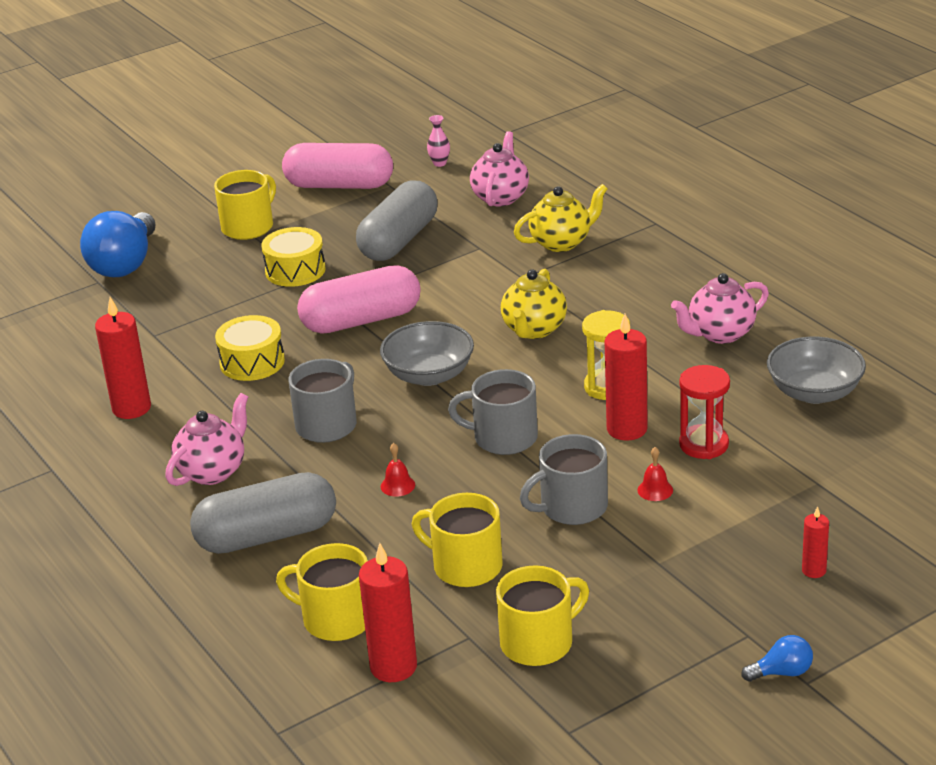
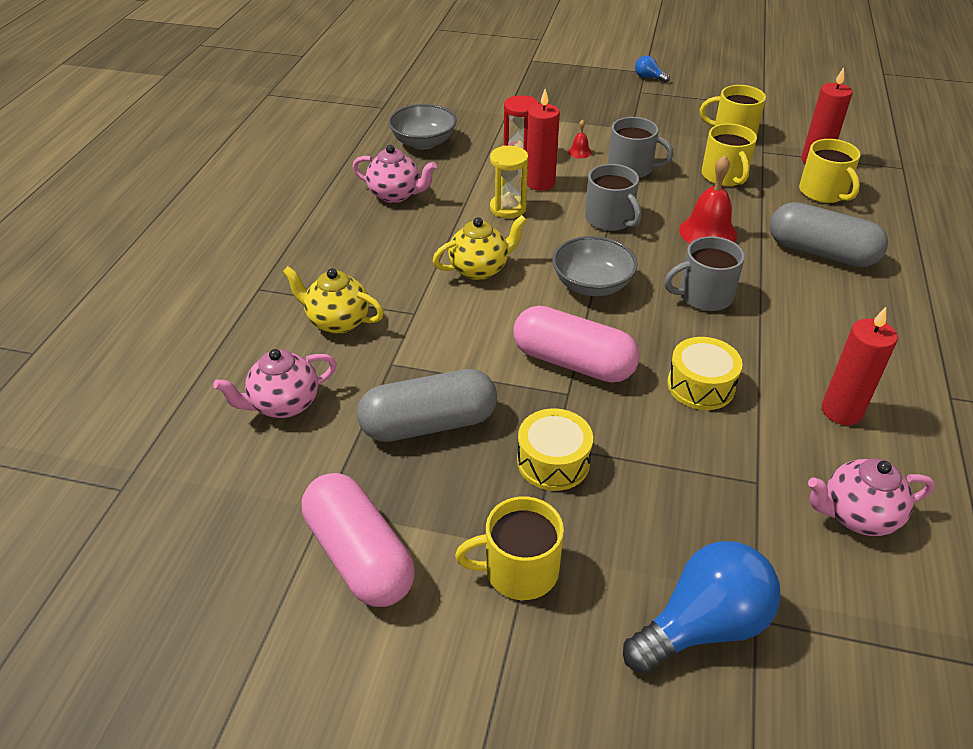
camera: 135 degrees left, 10 degrees up
(213, 471) = (819, 314): pink teapot -> pink teapot (857, 516)
(397, 485) = (707, 232): red bell -> red bell, size x2.14
(439, 163) = (241, 499): pink vase -> none
(814, 570) = (574, 93): red candle -> none

